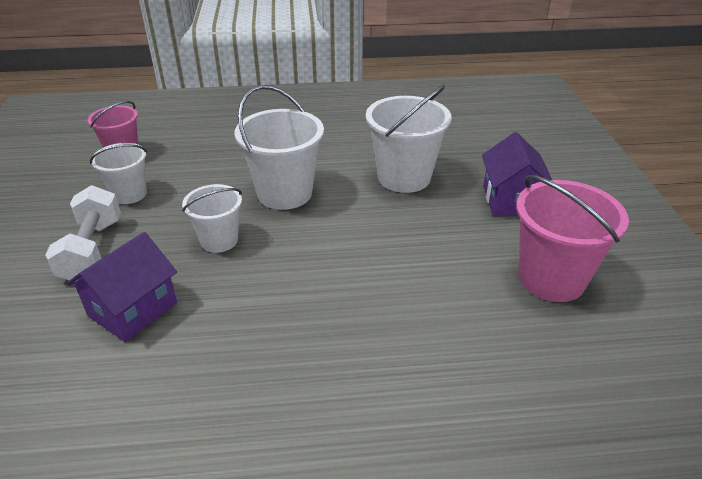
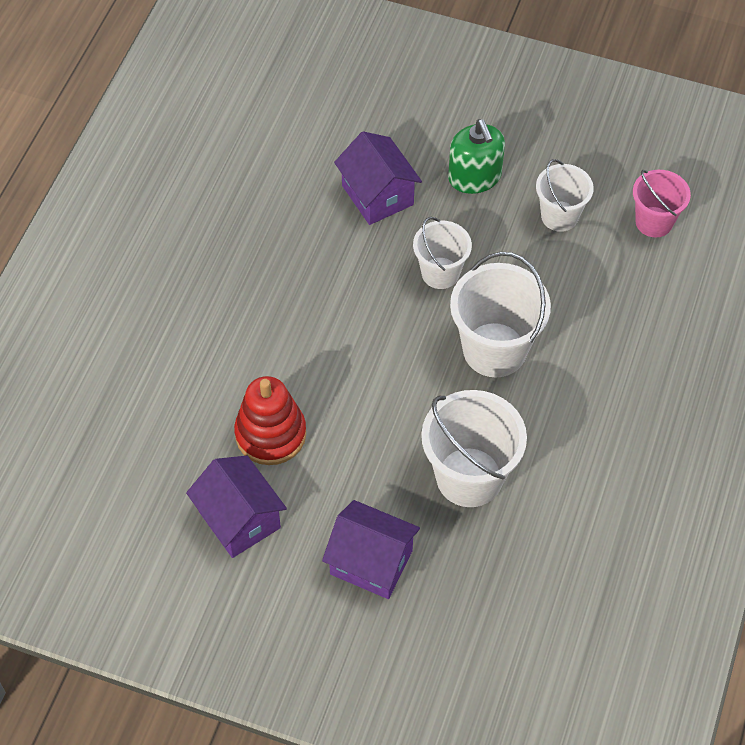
camera: 115 degrees right, 20 degrees up
(92, 250) = (474, 177): white dumbbell -> green soap dispenser
(458, 289) = (270, 434): none -> red stacking toy
(551, 278) = (239, 519): pink bucket -> purple house

